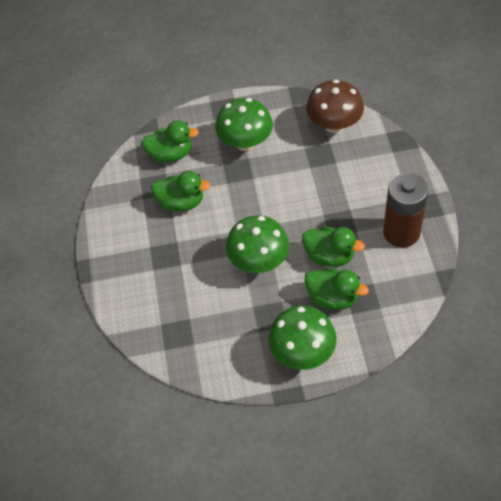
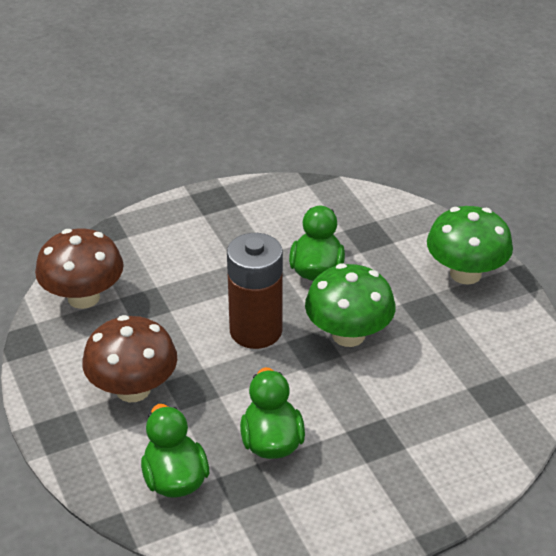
camera: 110 degrees left, 15 degrees down
(245, 142) = (133, 389): green mushroom -> brown mushroom
(333, 298) = (378, 259): green duck -> none
(401, 232) = (260, 215): brown battery -> brown battery (256, 331)

